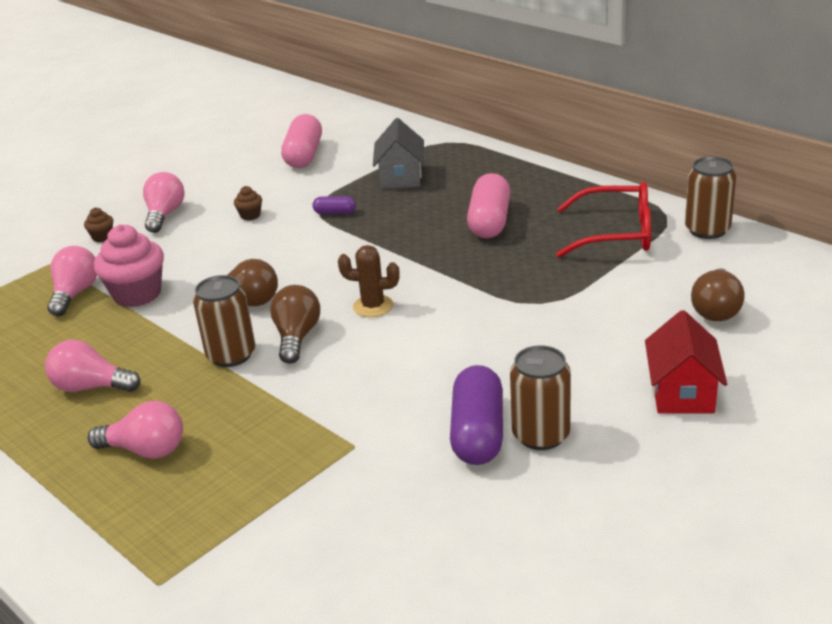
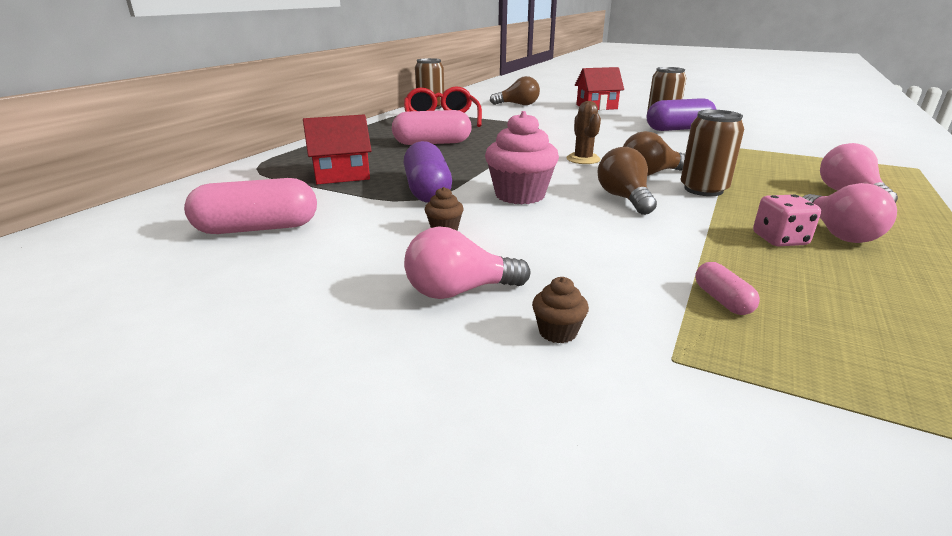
camera: 110 degrees left, 5 degrees down
(75, 293) = (722, 300): pink light bulb -> pink capsule
(111, 351) = (779, 239): none -> pink dice
(137, 294) = (672, 254): pink cupcake -> pink cupcake (520, 195)
(335, 213) = (427, 190): purple capsule -> purple capsule, size x2.07
(400, 177) = (341, 175): grey house -> red house

